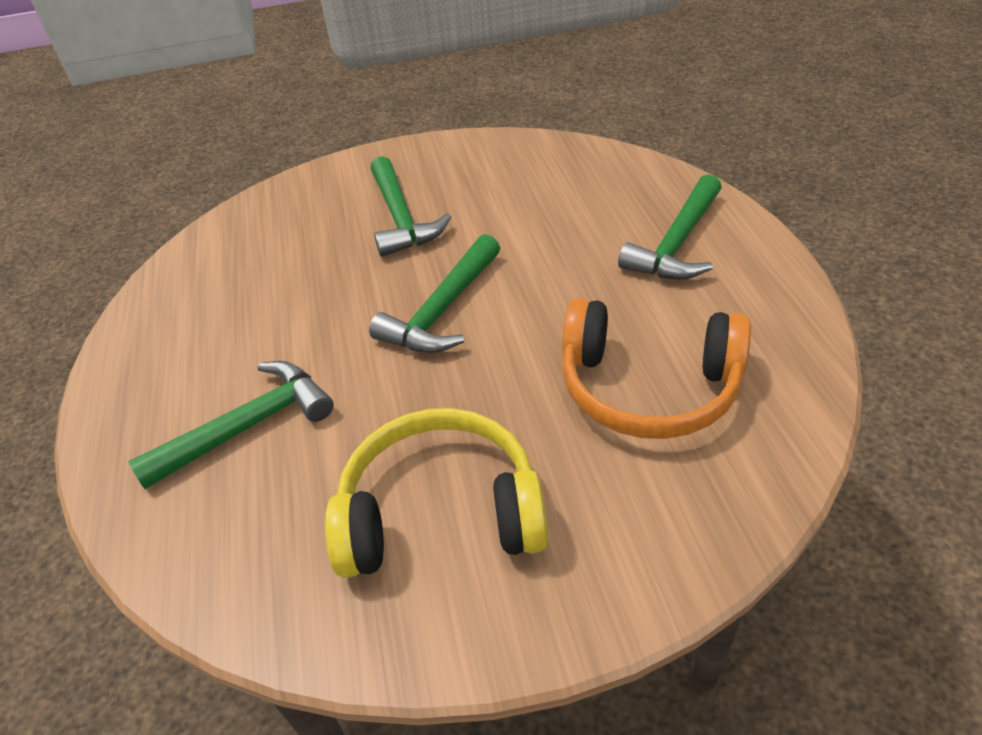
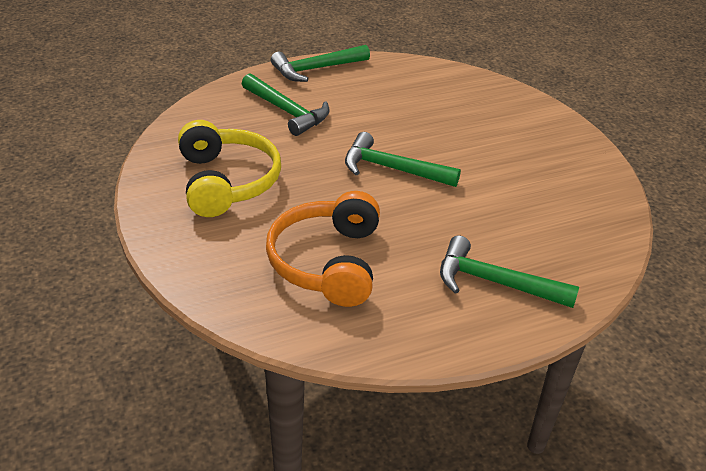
camera: 75 degrees right, 5 degrees down
(401, 218) = (490, 142): green hammer -> green hammer (316, 69)

